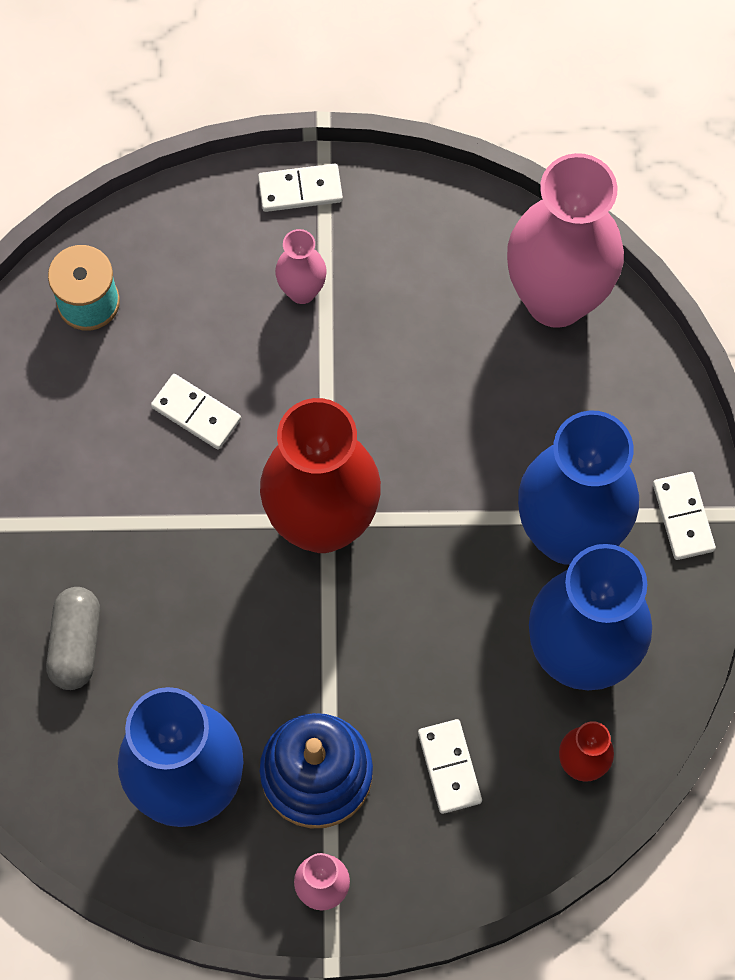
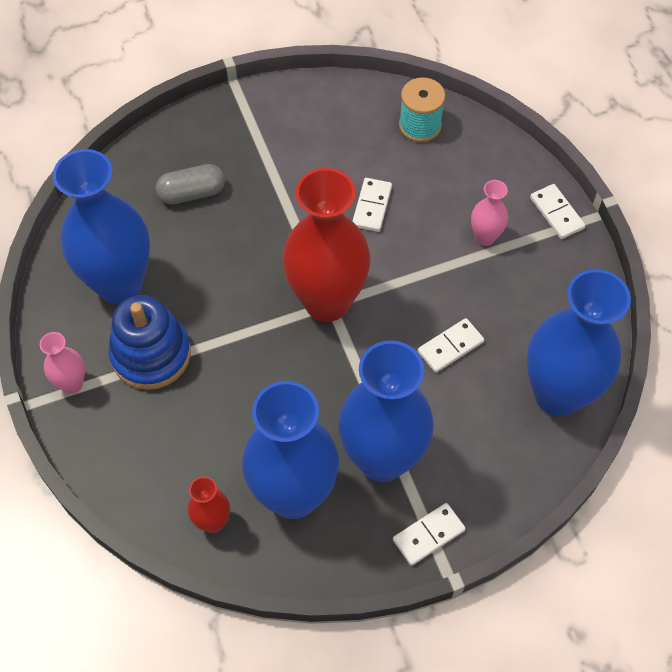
camera: 70 degrees right, 10 degrees down
(449, 767) = (181, 435): white domino -> white domino (450, 347)
(556, 299) = (558, 394): pink vase -> blue vase

